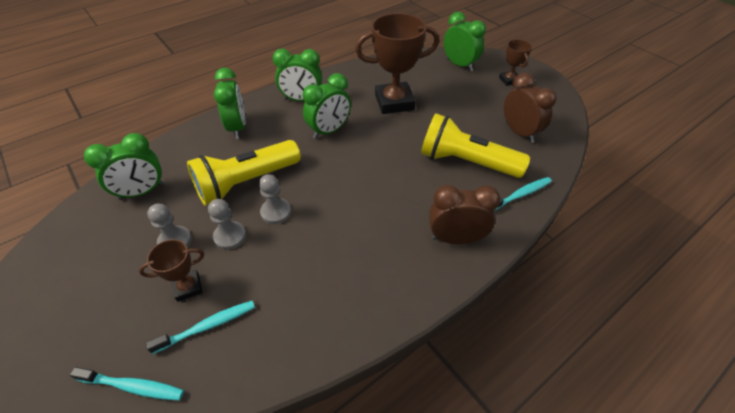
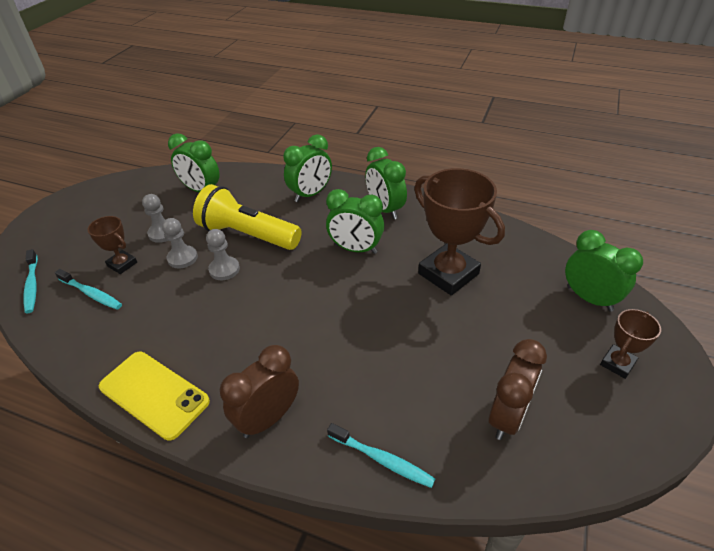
camera: 60 degrees right, 5 degrees down
(384, 305) = (154, 394): none -> yellow phone
(455, 238) = (268, 418): brown clock -> brown clock turned 105 degrees counterclockwise
(459, 65) = (589, 298): green clock -> green clock turned 60 degrees counterclockwise
(466, 162) = (399, 380): yellow flashlight -> none

